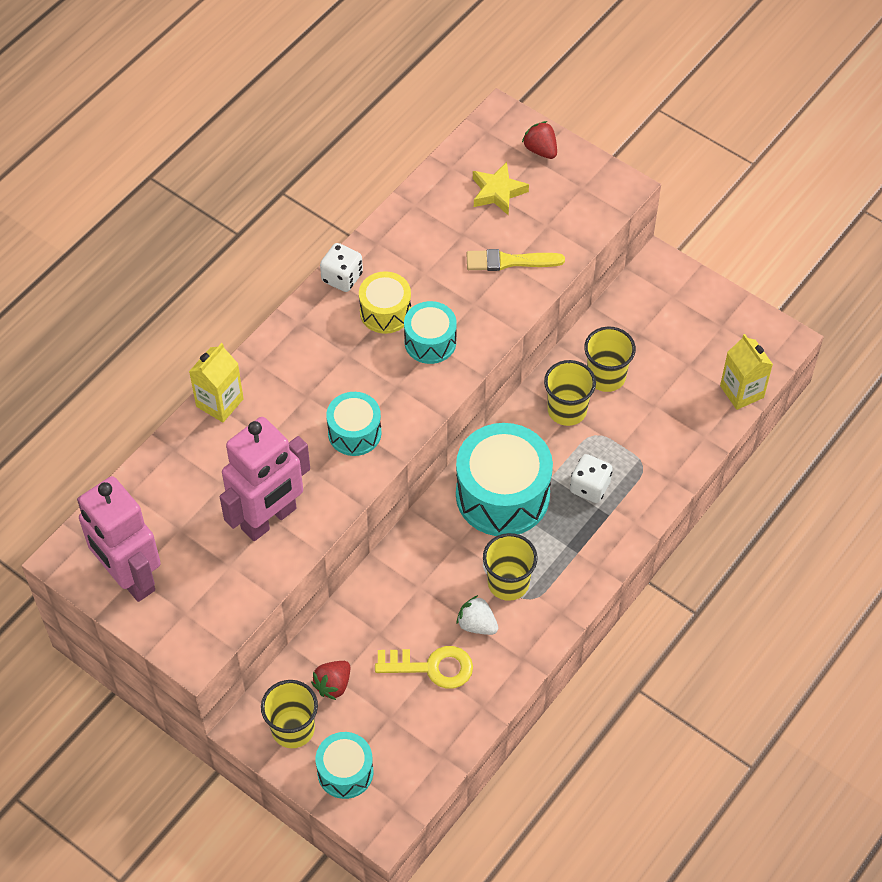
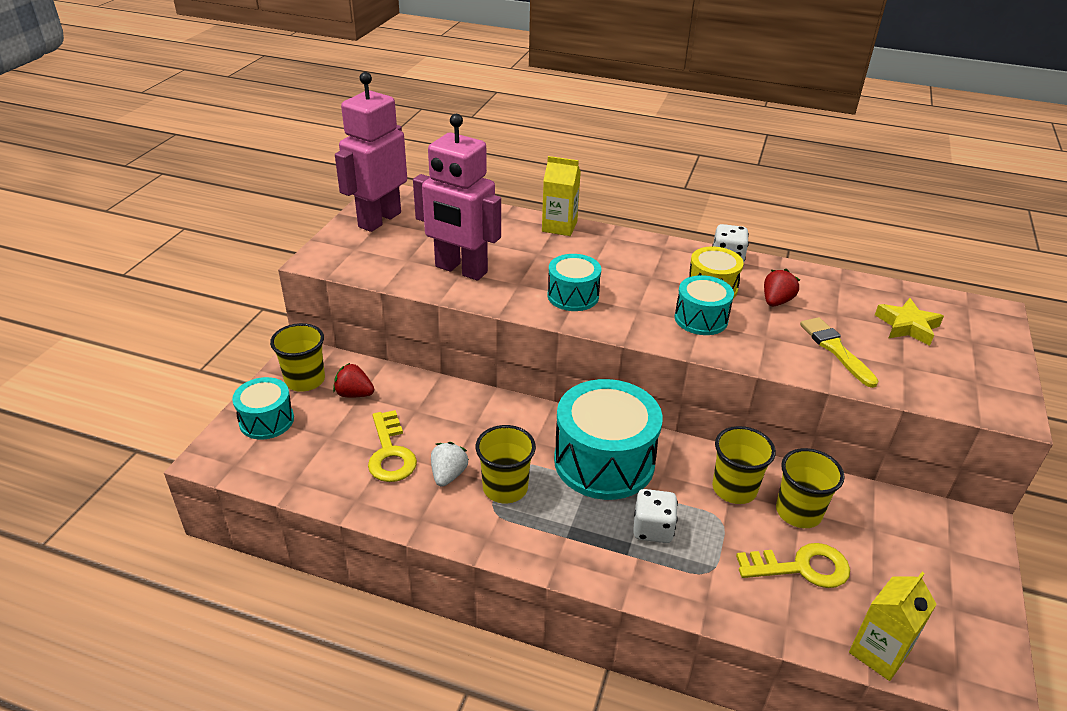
camera: 70 degrees right, 20 degrees down
(540, 150) = (988, 344): red strawberry -> red strawberry (776, 301)
(658, 401) = (801, 567): none -> yellow key

